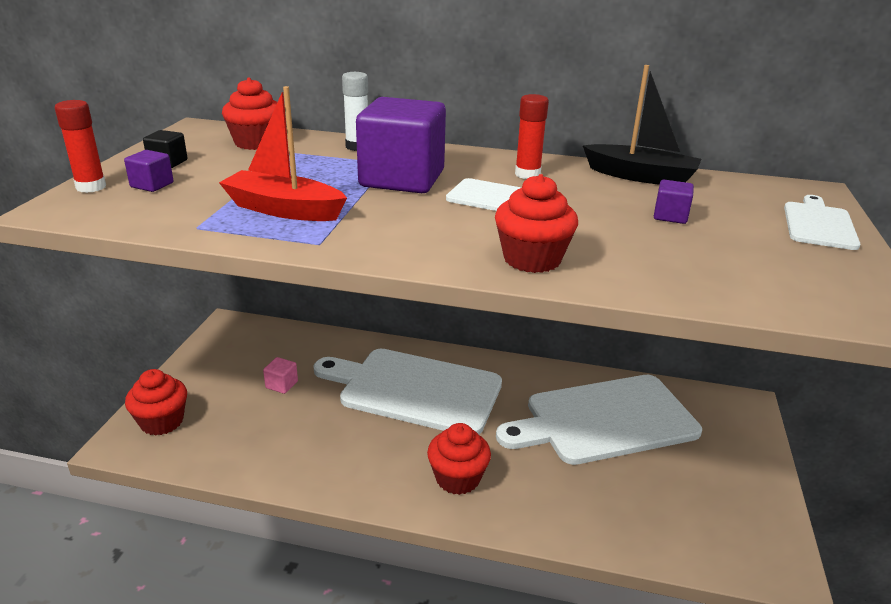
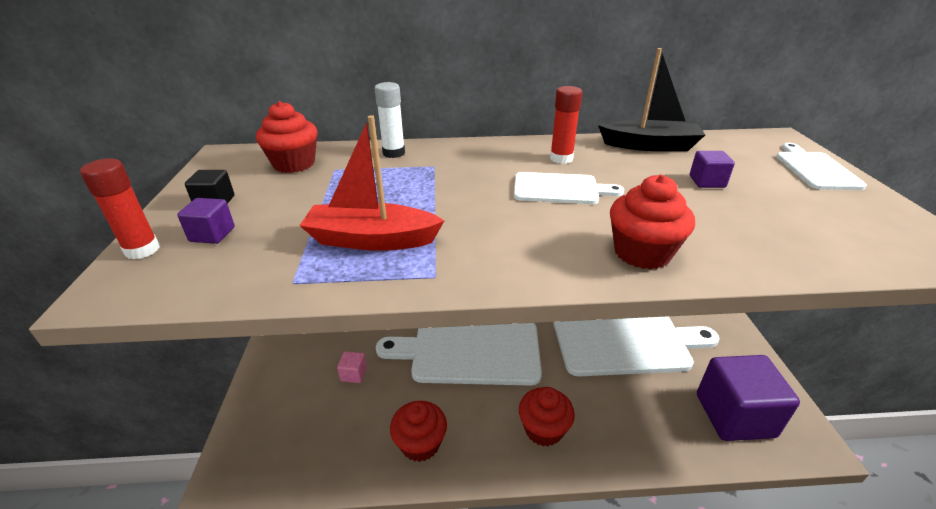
camera: 15 degrees left, 5 degrees up
(162, 422) = (256, 443): red cupcake -> red cupcake (420, 444)
(402, 179) = (459, 182): purple cube -> purple cube (734, 415)
(604, 420) = (626, 342): white cutting board -> white cutting board turned 150 degrees counterclockwise

